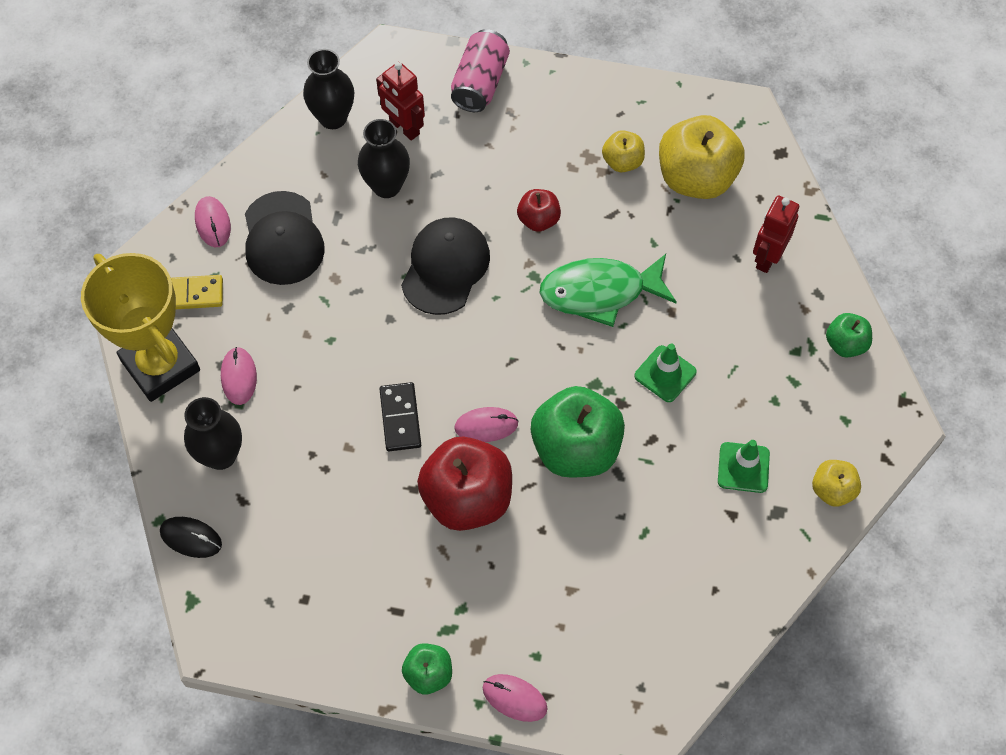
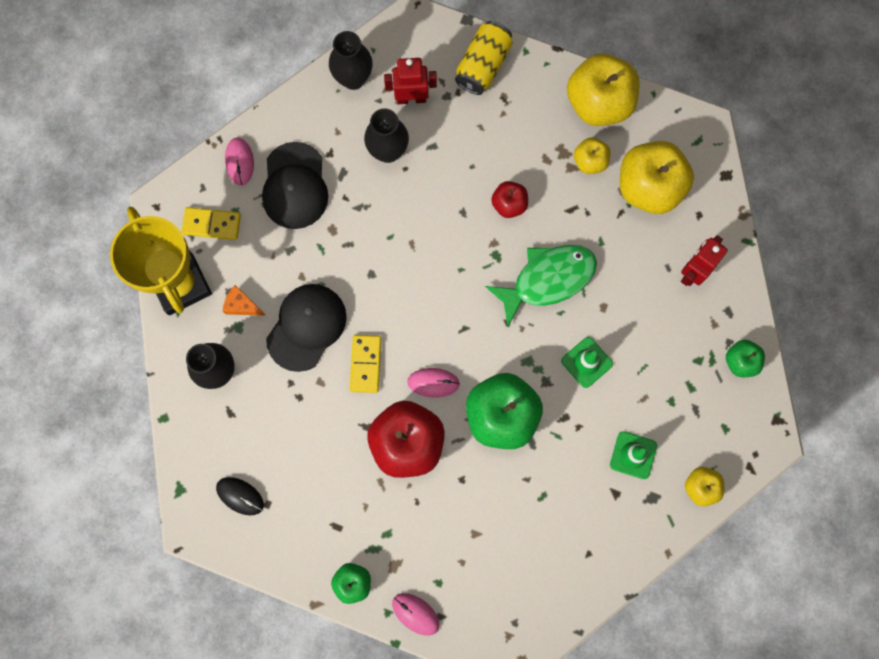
camera: 10 degrees right, 15 degrees up
(191, 538) = (186, 437): black mouse -> black mouse (240, 496)
(239, 377) = (242, 305): pink mouse -> orange cheese
(400, 418) = (366, 364): black domino -> yellow domino
(404, 128) = (411, 98): red robot -> red robot turned 120 degrees clockwise
(445, 267) = (424, 235): black cap -> black cap (306, 327)
(480, 83) = (483, 65): pink can -> yellow can
(600, 292) = (547, 280): green fish -> green fish turned 150 degrees clockwise
(619, 101) = (599, 103): none -> yellow apple

